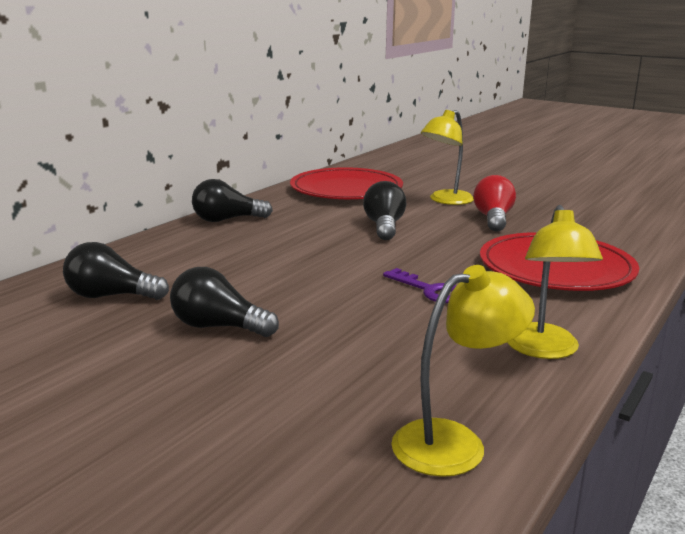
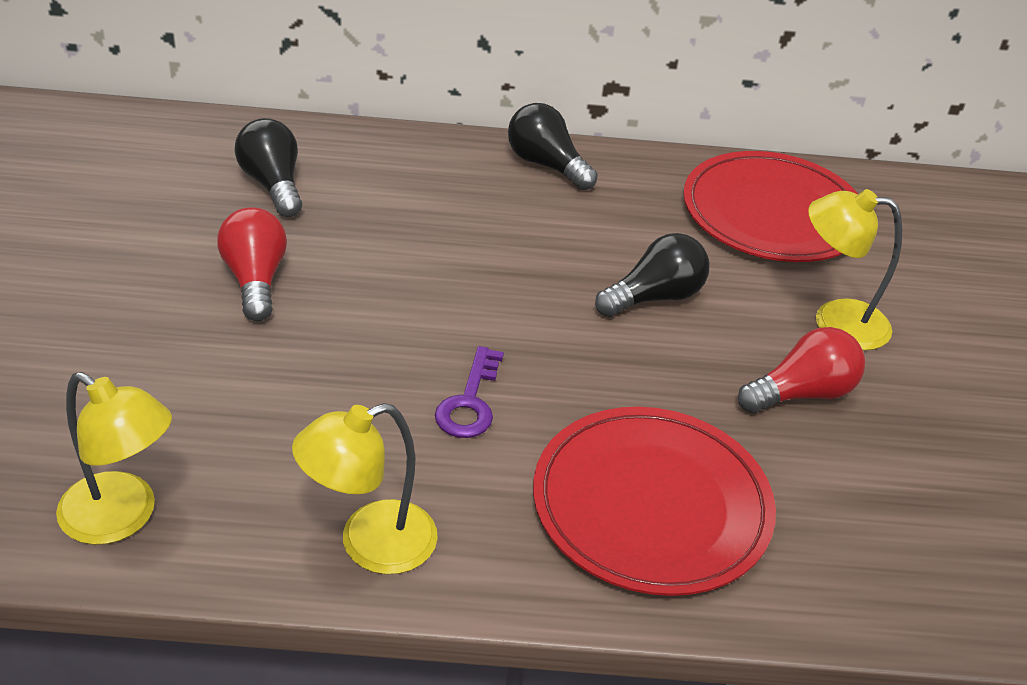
camera: 55 degrees right, 20 degrees up
(218, 327) = (255, 280): black light bulb -> red light bulb

